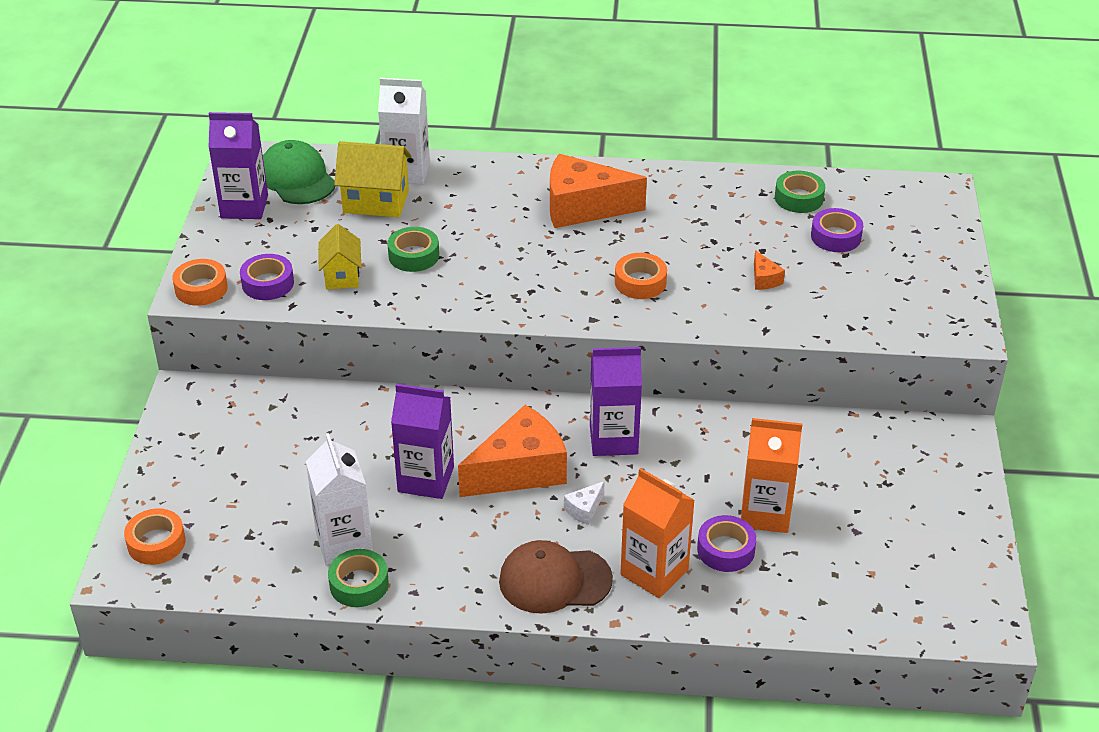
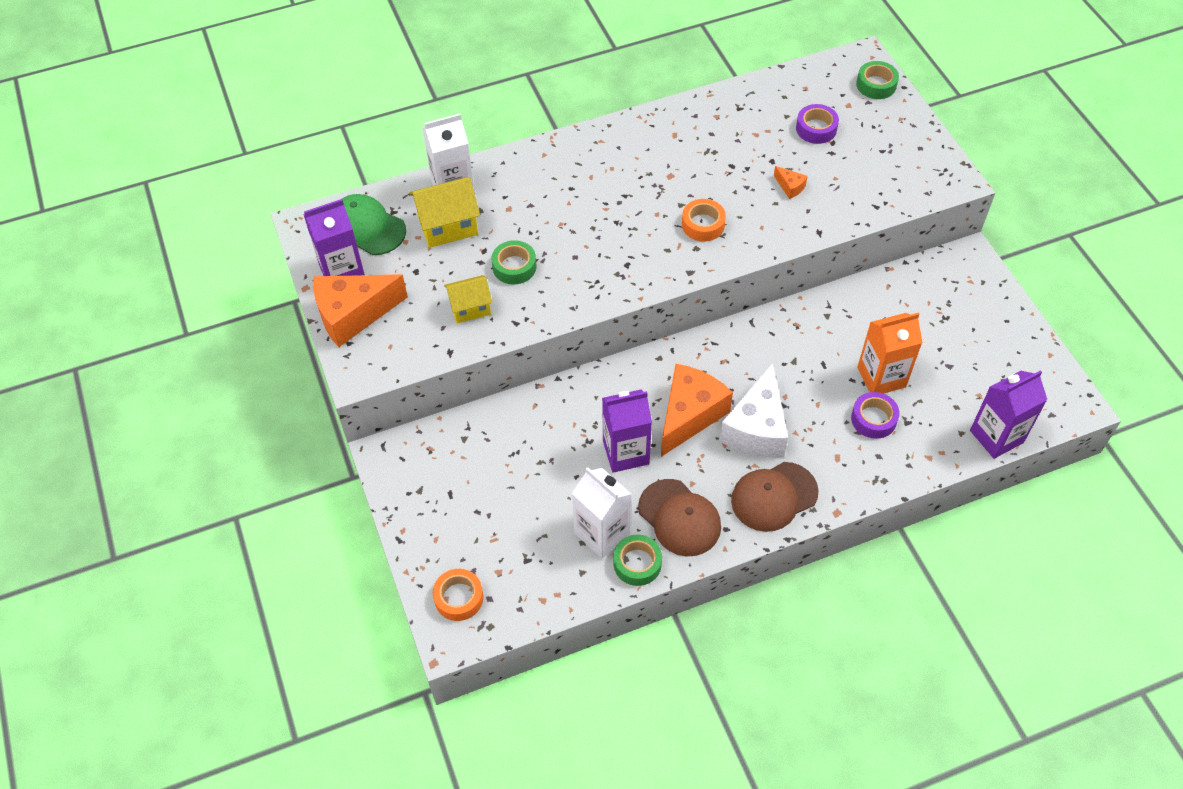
camera: 25 degrees left, 15 degrees up
(201, 288) = (364, 366): orange tape -> none
(268, 283) = (415, 339): purple tape -> none
(341, 276) = (470, 308): yellow house -> yellow house turned 75 degrees counterclockwise
(436, 560) = (679, 518): none -> brown cap
(583, 207) = (615, 171): orange cheese -> orange cheese (353, 315)
(584, 509) = (756, 428): white cheese -> white cheese, size x2.42
(613, 439) = (739, 360): purple carton -> purple carton (996, 436)
(654, 572) = (837, 459): orange carton -> none
(799, 198) = (768, 103): green tape -> green tape (876, 85)

